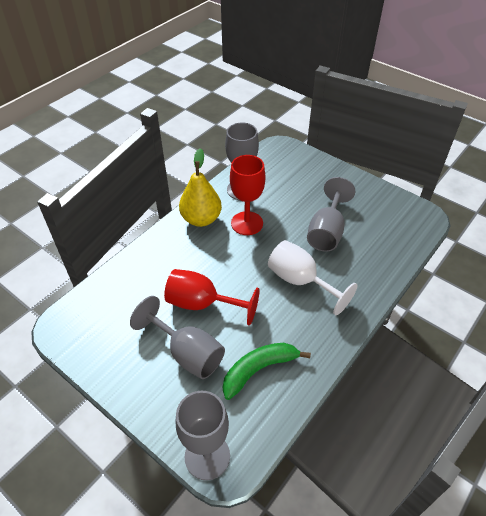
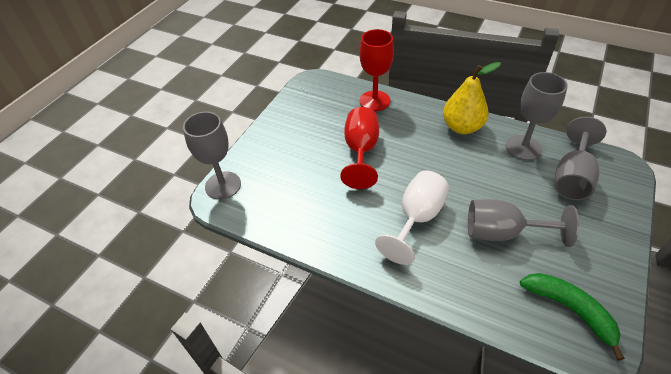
camera: 80 degrees right, 0 degrees up
(187, 353) = (308, 153): grey goblet -> grey goblet (572, 177)
(247, 223) = (475, 161): red goblet -> red goblet (374, 101)
(259, 370) = (304, 203): green banana -> green banana (570, 310)

